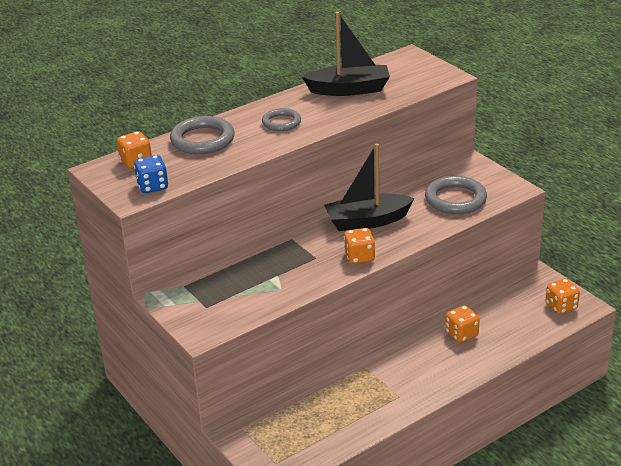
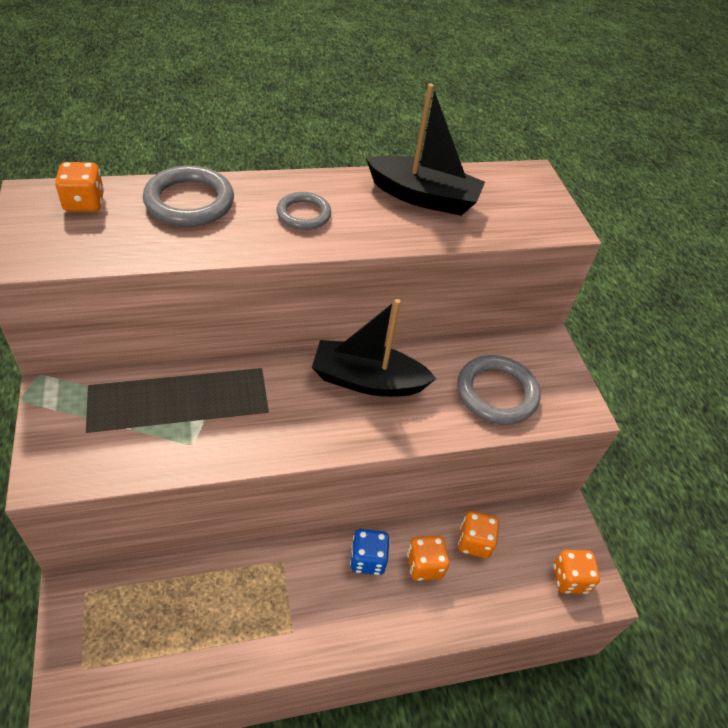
camera: 15 degrees right, 15 degrees up
(152, 186) = (66, 250): blue dice -> blue dice (367, 559)
(359, 257) = (320, 436): orange dice -> orange dice (474, 542)

